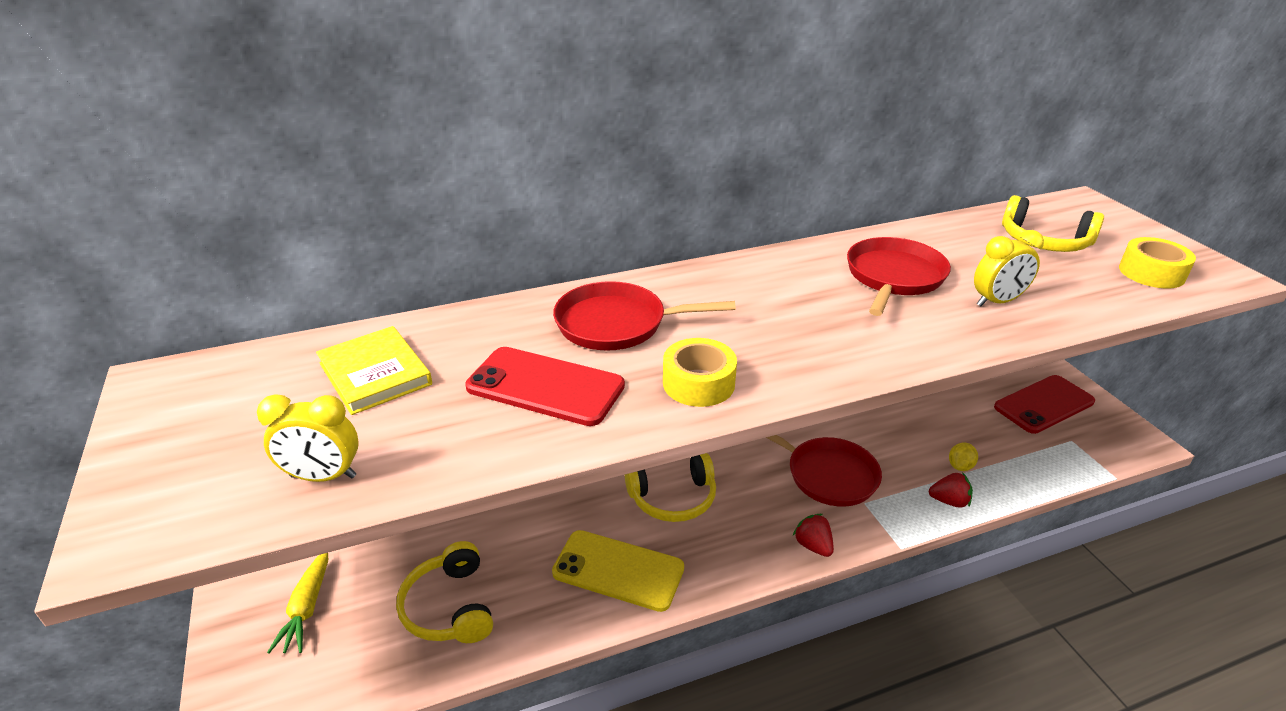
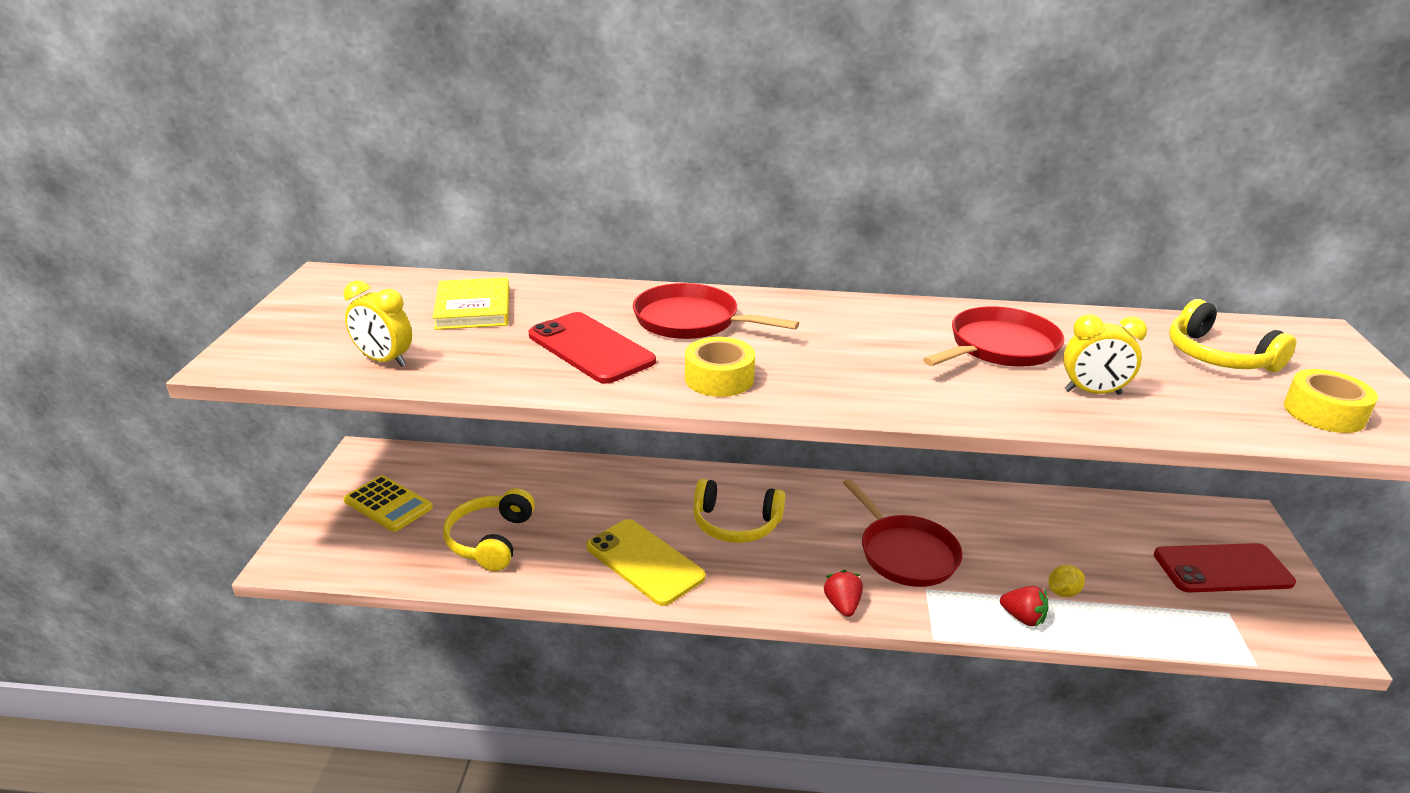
camera: 25 degrees right, 5 degrees down
(307, 608) = (388, 504): yellow carrot -> yellow calculator

